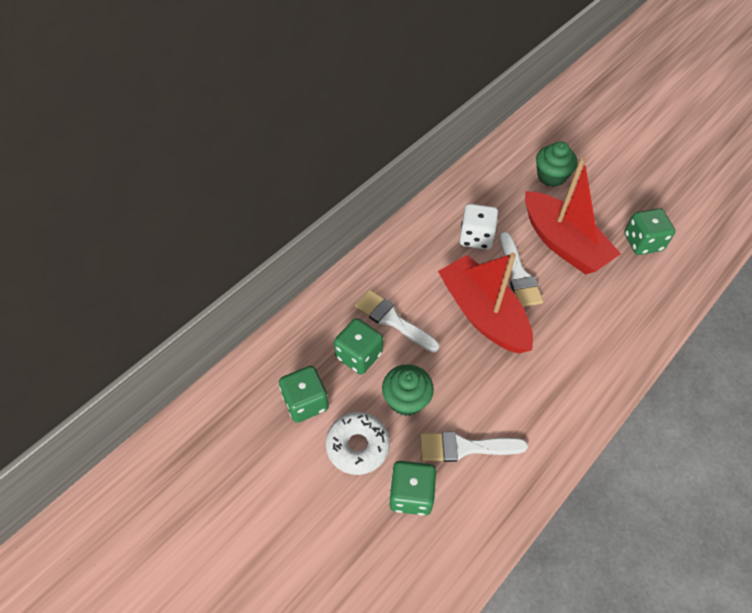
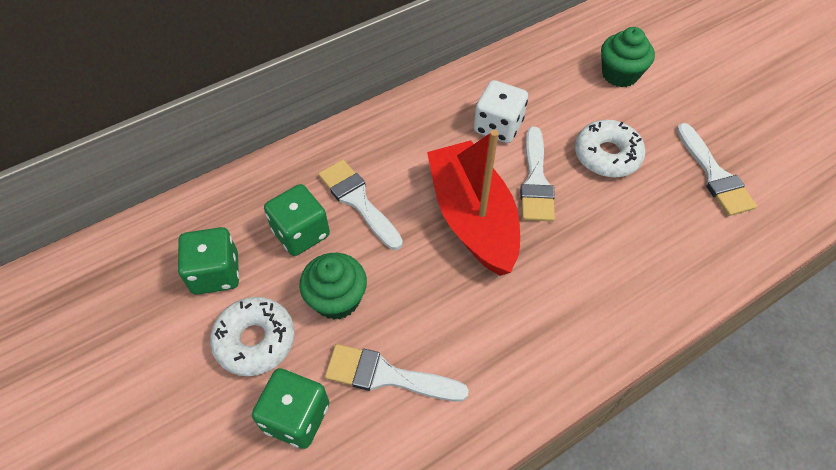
camera: 15 degrees right, 0 degrees up
(563, 243) = (607, 155): red boat -> white donut
(643, 242) = (714, 175): green dice -> white brush

